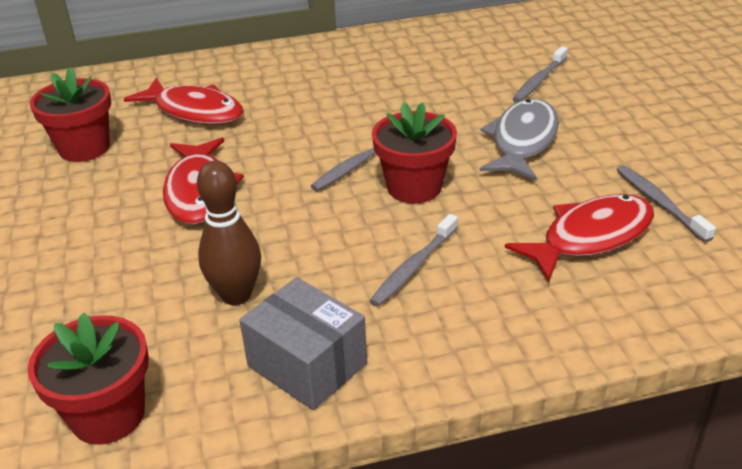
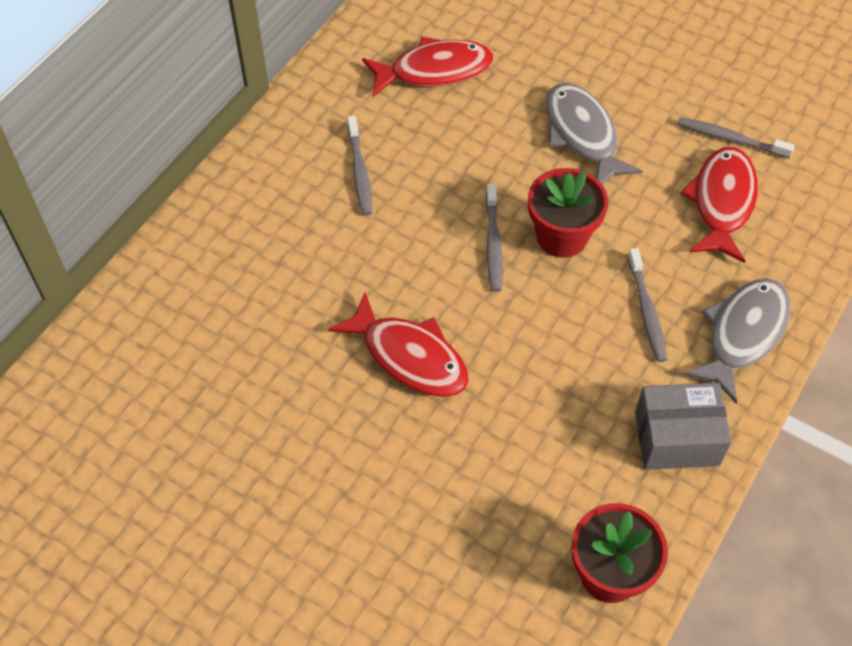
camera: 45 degrees left, 20 degrees up
(84, 148) = (242, 385): red flower pot -> none
(194, 111) = (280, 276): red fish -> red fish (434, 70)
(236, 295) = (565, 424): brown bowling pin -> none
(478, 333) = (743, 334): none -> grey fish
(539, 81) = (521, 54): grey toothbrush -> grey toothbrush (360, 172)

